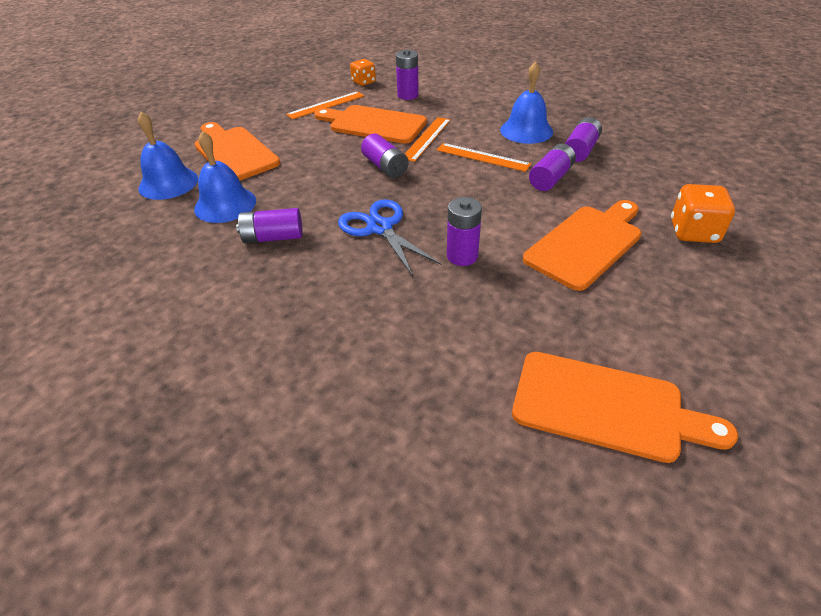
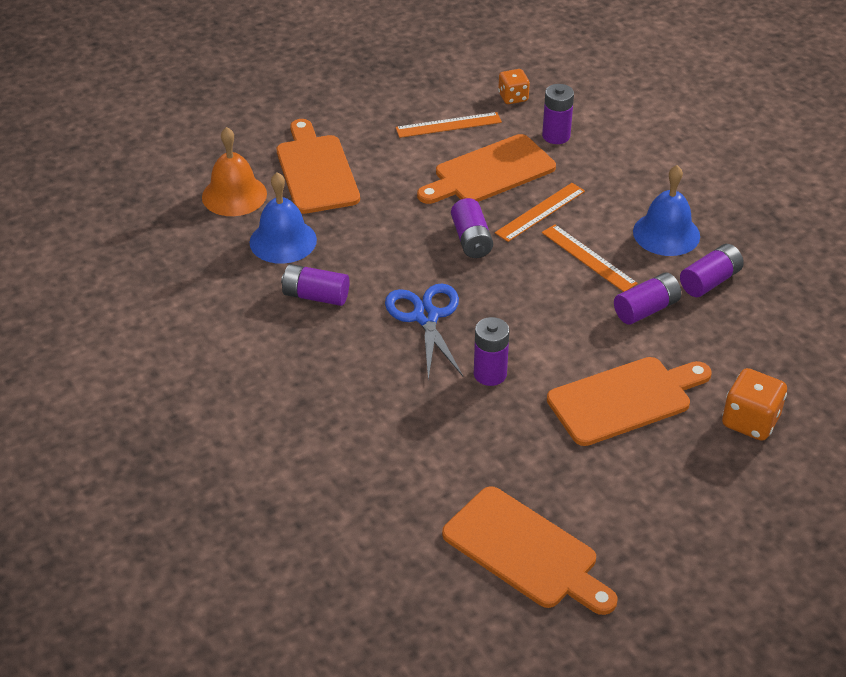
camera: 20 degrees right, 0 degrees up
(168, 183) = (234, 195): blue bell -> orange bell
(373, 124) = (490, 172): orange cutting board -> orange cutting board turned 75 degrees counterclockwise

